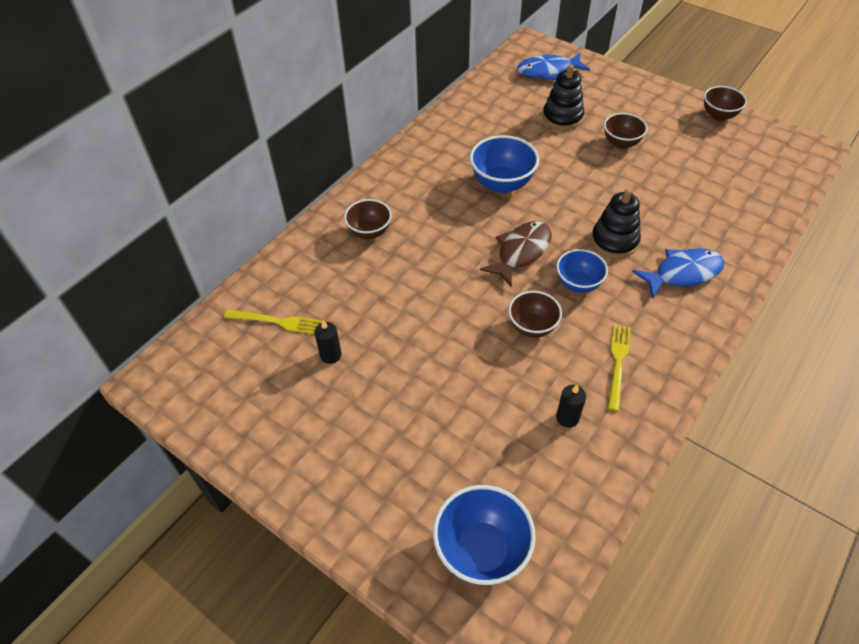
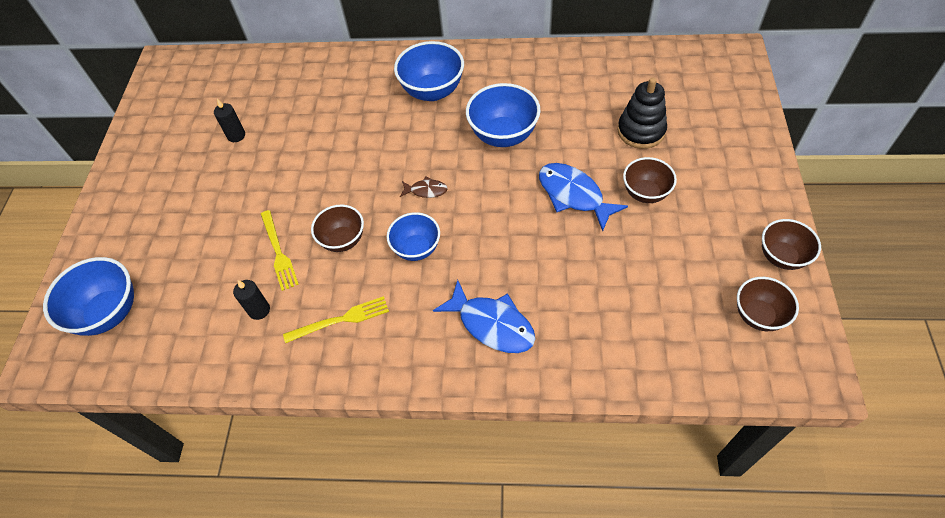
camera: 60 degrees right, 5 degrees up
(276, 322) = (249, 90): yellow fork -> yellow fork (278, 252)
(369, 232) = (375, 87): brown bowl -> brown bowl (758, 315)
(412, 200) = (432, 91): none -> blue bowl
(521, 252) = (426, 190): brown fish -> brown fish, size x0.51
(548, 71) = (704, 86): blue fish -> blue fish (574, 195)
(614, 241) = (494, 250): black stacking toy -> none

